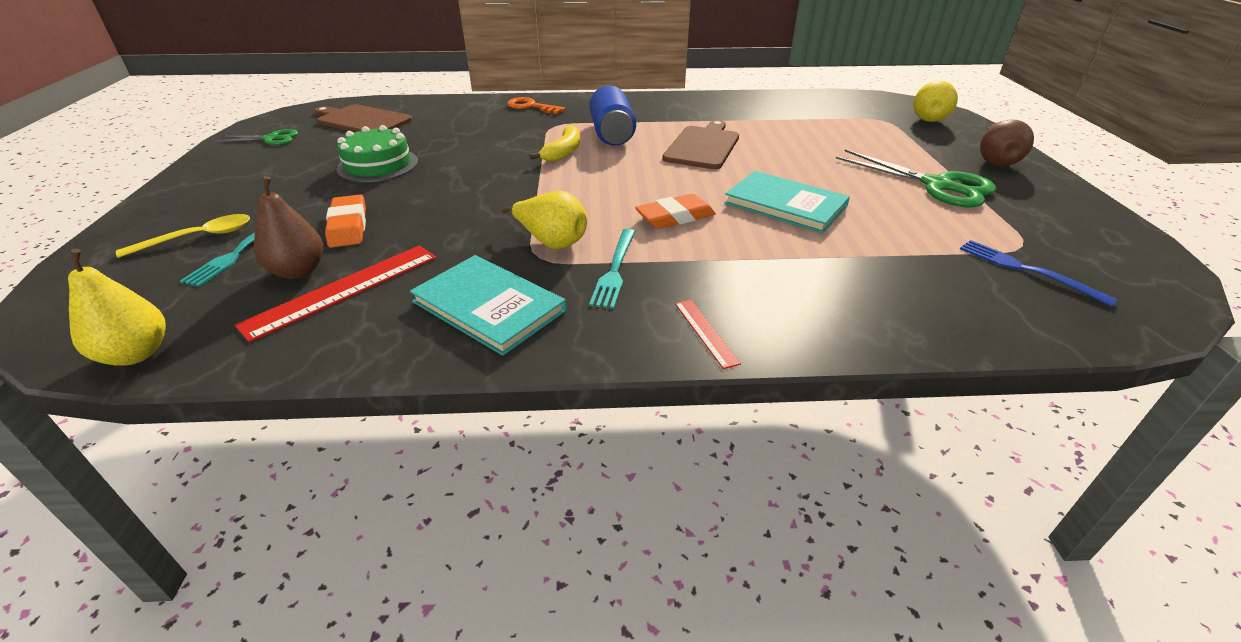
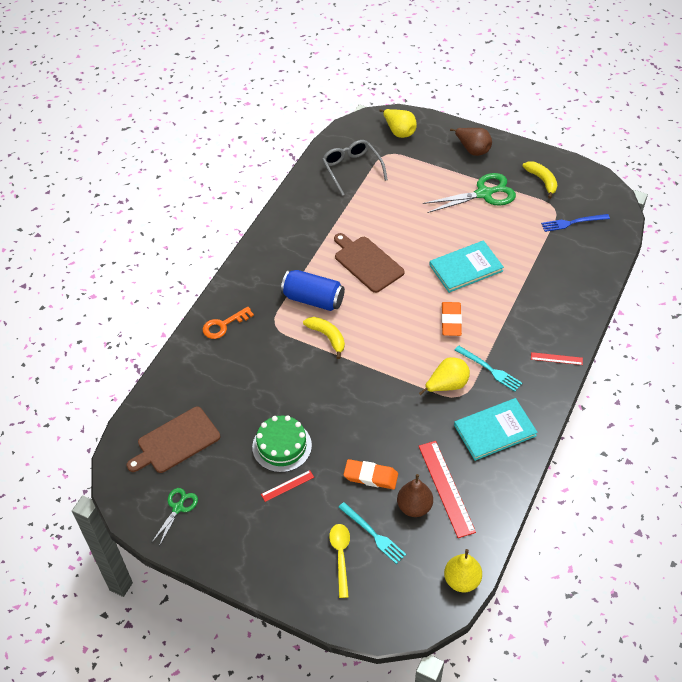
camera: 60 degrees left, 15 degrees up
(316, 181) = (287, 485): none -> red ruler
(826, 110) = (352, 169): none -> grey glasses
(1052, 221) = (542, 181): none -> yellow banana

